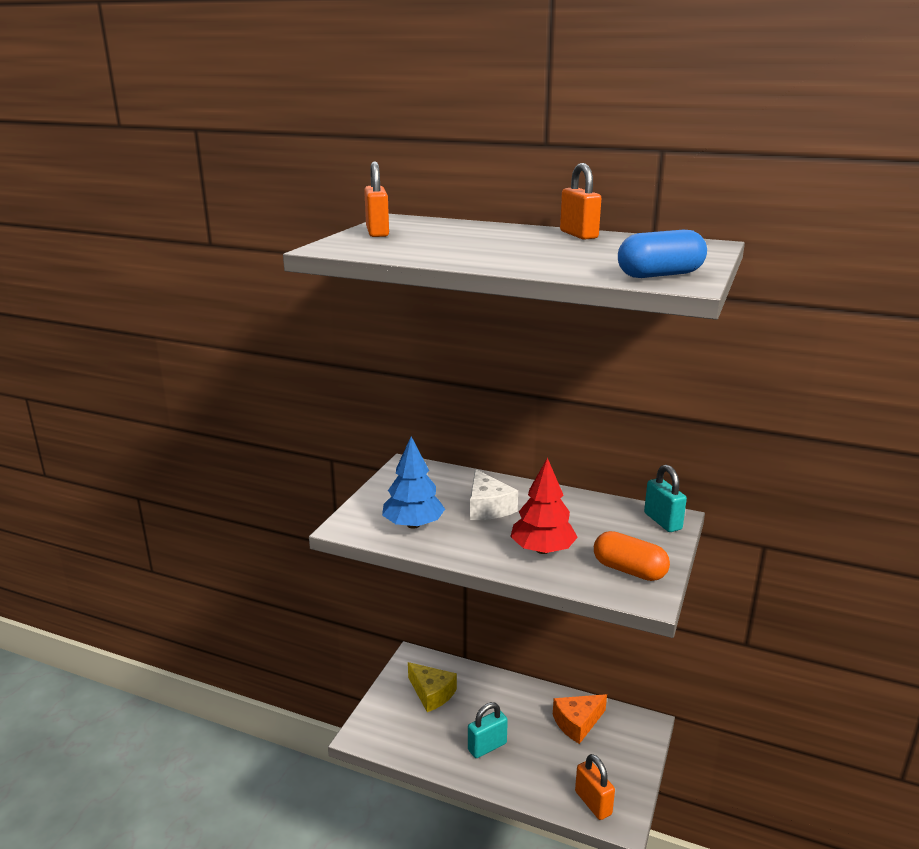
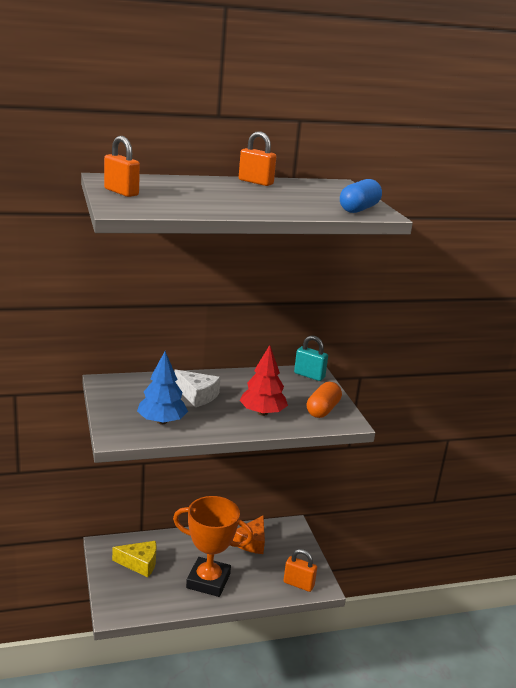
camera: 40 degrees left, 0 degrees up
(487, 747) = (208, 581): turquoise padlock -> orange trophy
(629, 570) = (322, 410): orange capsule -> orange capsule turned 60 degrees counterclockwise

